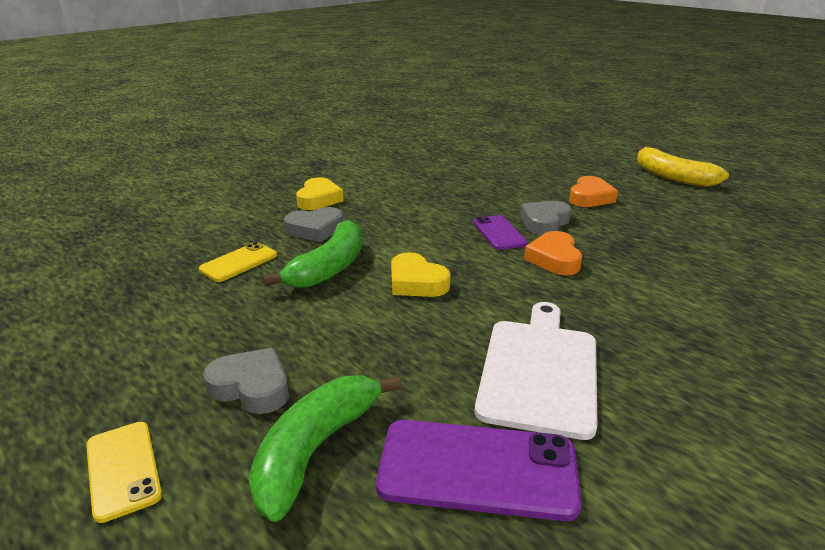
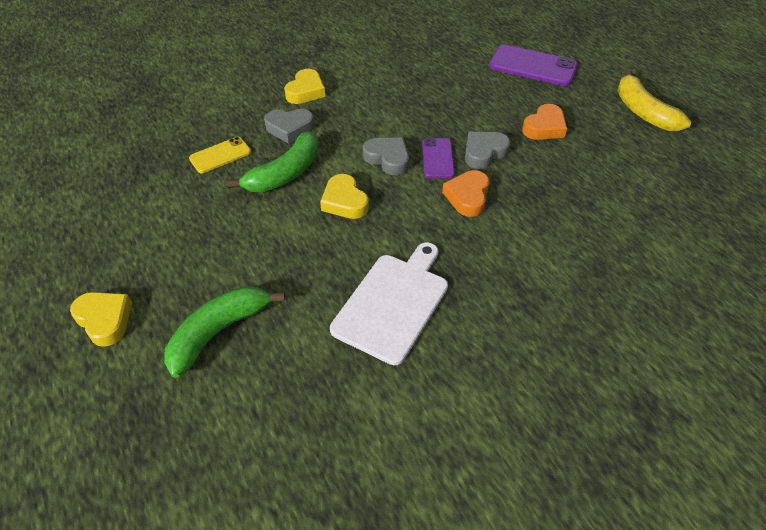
camera: 15 degrees right, 20 degrees up
(123, 469) = (104, 320): yellow phone -> yellow heart
(251, 387) = (195, 275): grey heart -> grey heart (388, 159)
(477, 469) = (311, 369): purple phone -> purple phone (532, 66)

